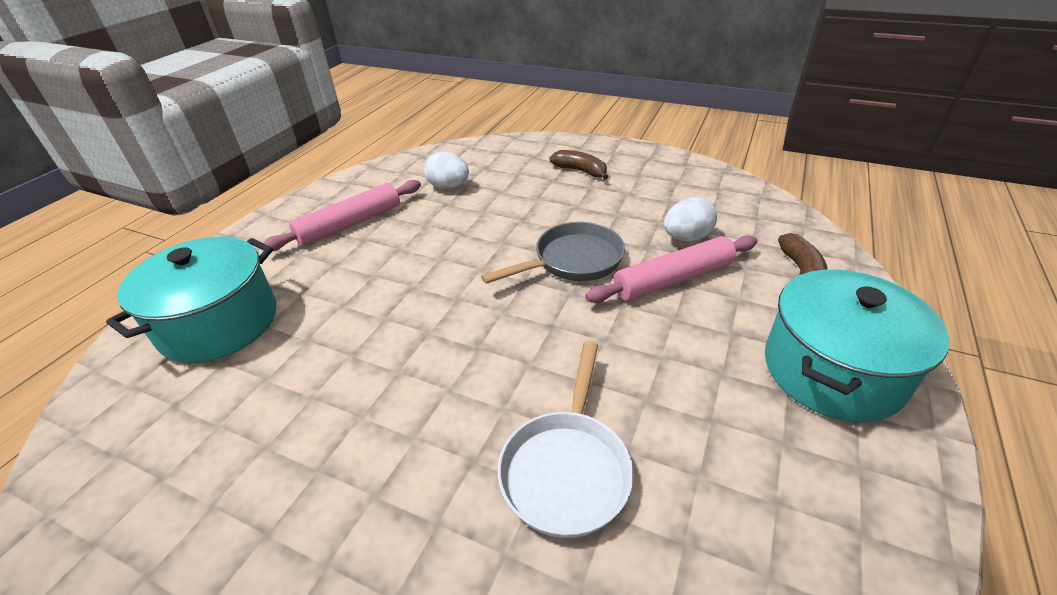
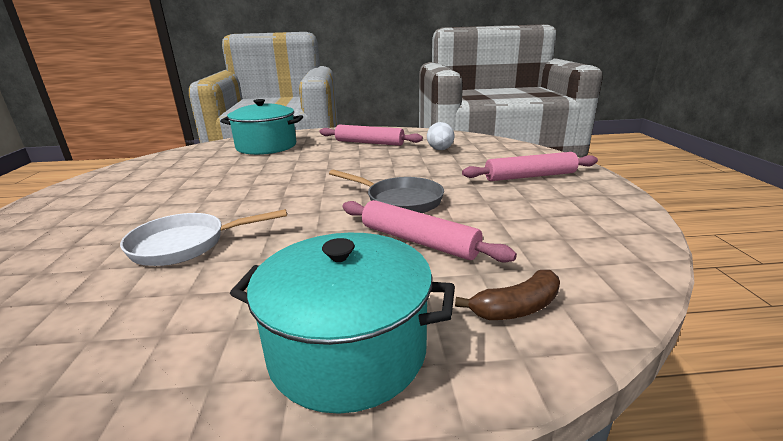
camera: 60 degrees right, 15 degrees down
(580, 171) = (530, 176): brown banana -> pink rolling pin
(686, 238) = (491, 235): white egg -> none

